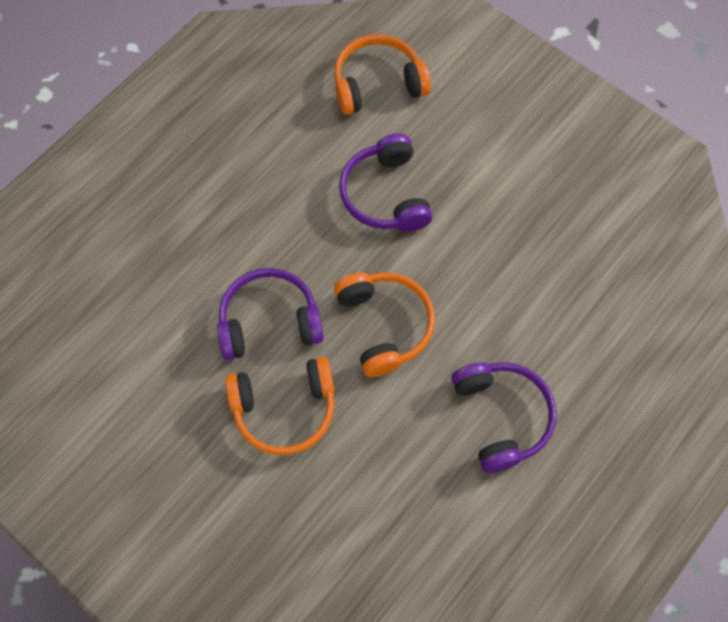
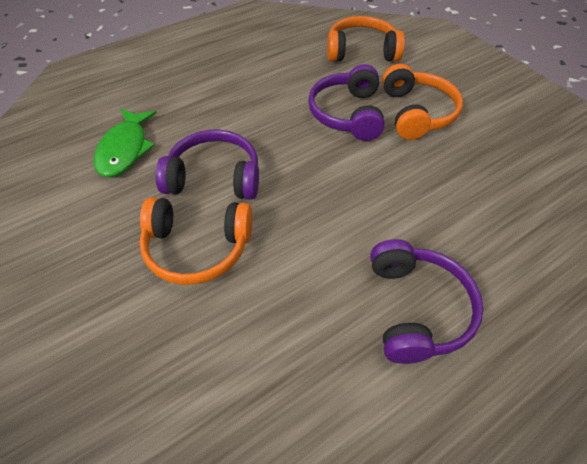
camera: 15 degrees right, 15 degrees down
(157, 309) = (125, 149): none -> green fish
(384, 325) = (317, 202): orange headphones -> orange headphones (416, 113)

